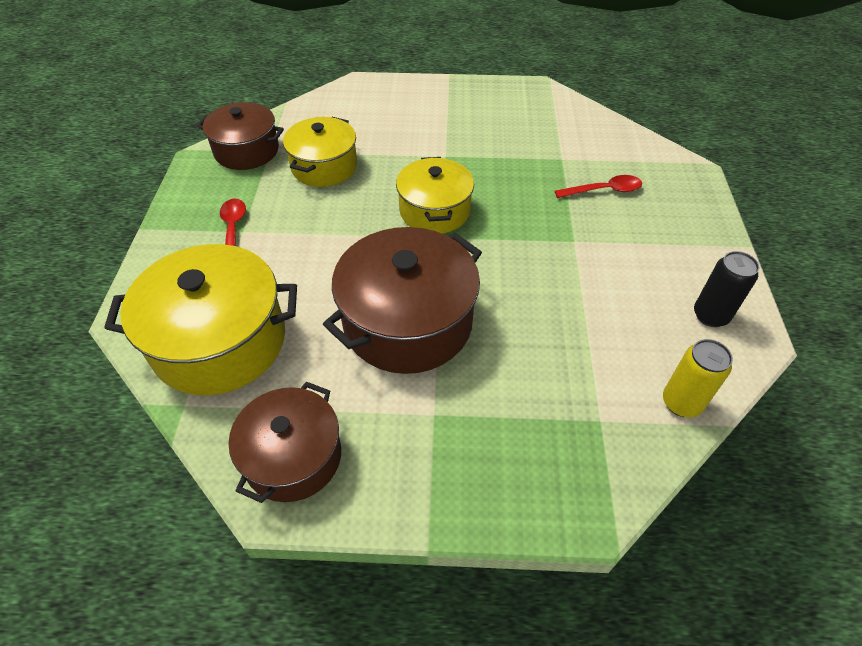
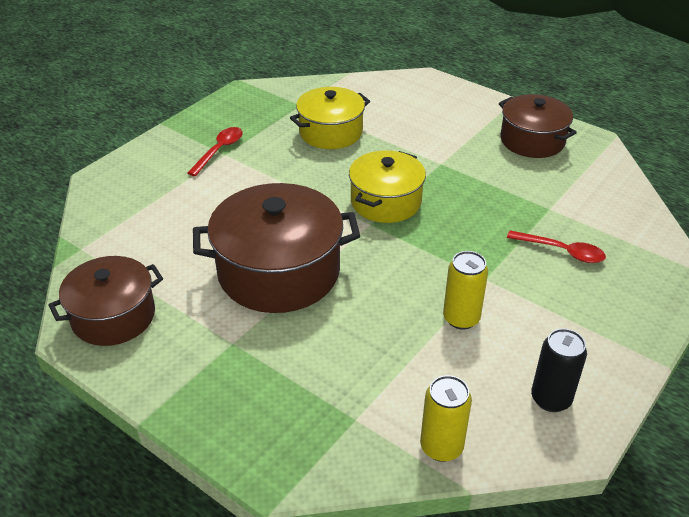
camera: 35 degrees right, 10 degrees down
(219, 341) = (139, 220): yellow pot -> none
(246, 151) = (284, 98): brown pot -> brown pot (532, 140)
(590, 284) = (461, 318): none -> yellow can

